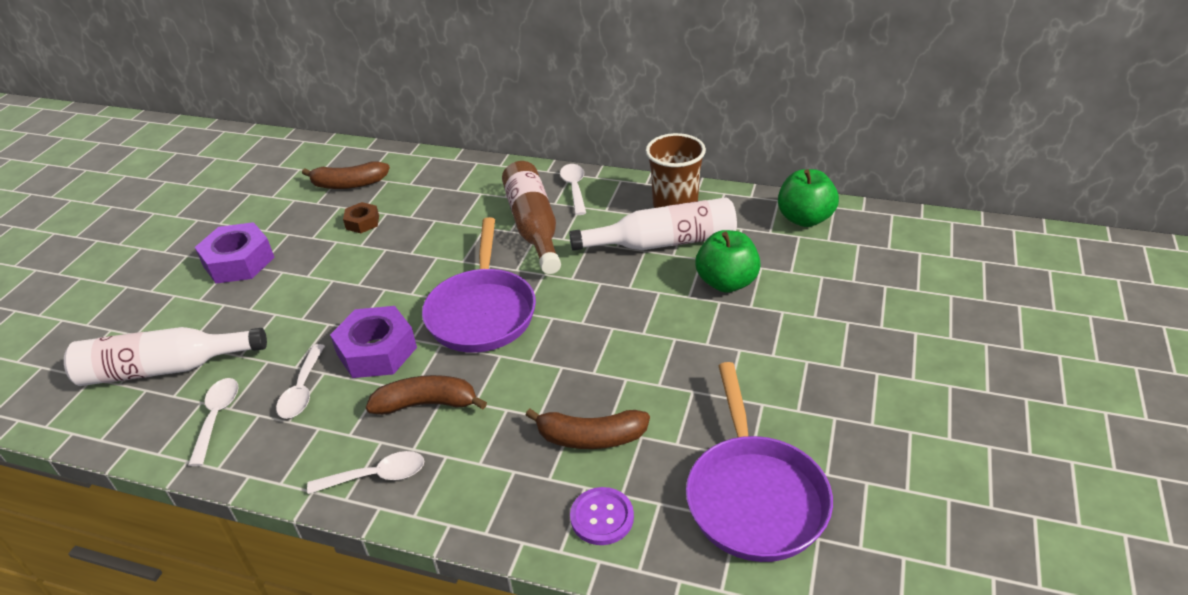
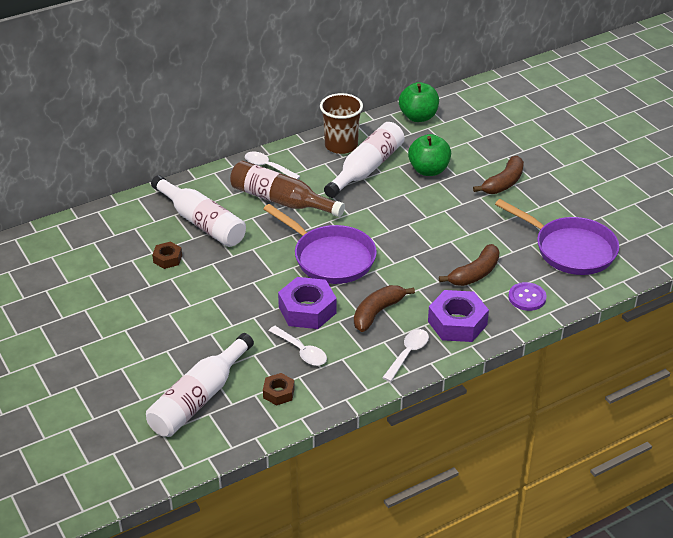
camera: 50 degrees left, 0 degrees up
(217, 417) = (278, 393): white spoon -> brown nut
(239, 261) = (127, 326): purple nut -> purple nut (457, 323)
(348, 184) = (111, 244): brown banana -> brown banana (503, 183)
(439, 207) = (202, 222): none -> white bottle

